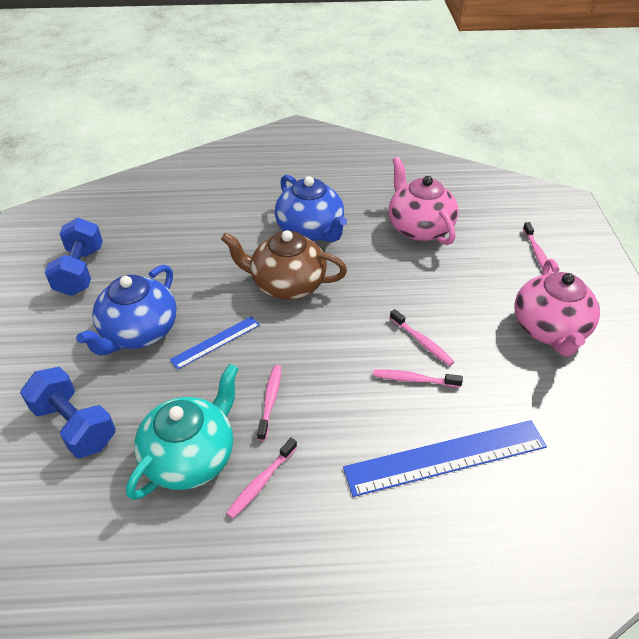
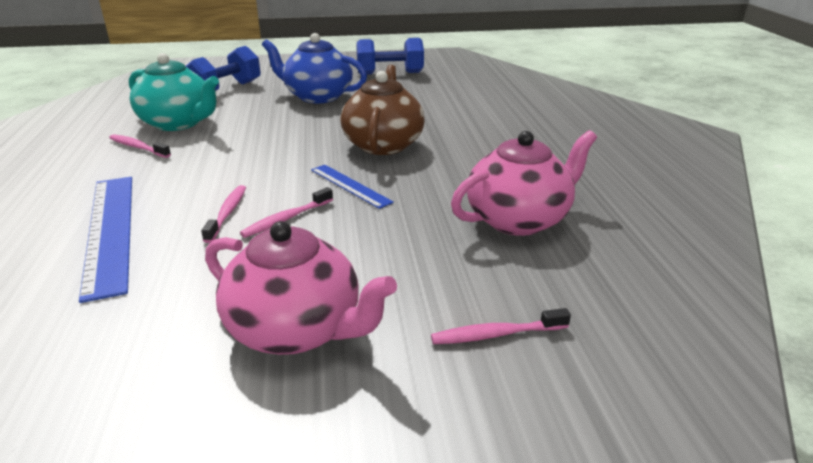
camera: 85 degrees right, 15 degrees down
(215, 342) = (302, 121): blue ruler -> blue ruler (350, 185)
(270, 400) = (224, 146): pink toothbrush -> none
(310, 230) = (480, 151): blue teapot -> none
(549, 329) = (297, 329): pink teapot -> pink teapot turned 150 degrees counterclockwise

